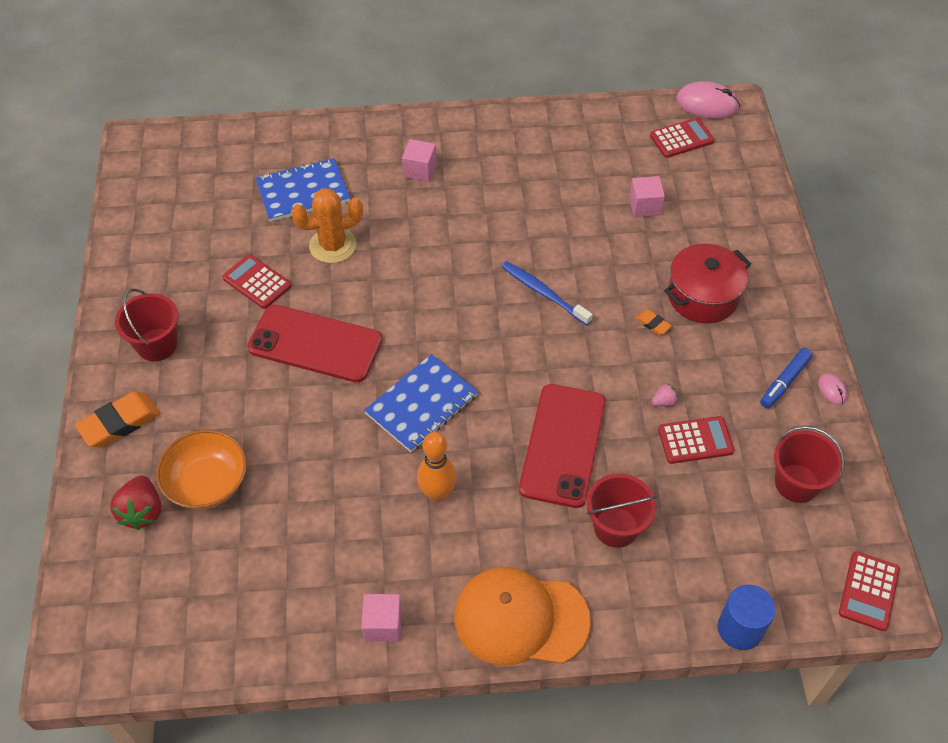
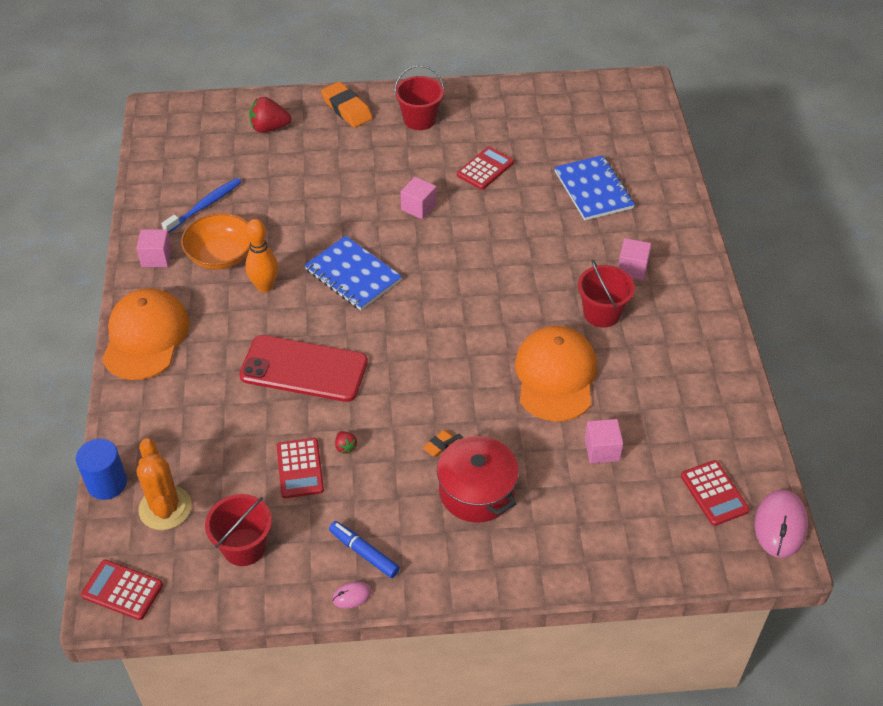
camera: 90 degrees right, 5 degrees down
(207, 483) = (290, 157): orange bowl -> orange bowl (221, 255)
(315, 344) = (418, 207): red phone -> pink cube
(333, 245) = (529, 212): orange cactus -> orange cactus (165, 508)
(544, 293) = (477, 360): blue toothbrush -> blue toothbrush (204, 206)
(561, 234) = (555, 376): none -> orange cap
(616, 527) = (217, 402): red bucket -> red bucket (602, 313)
(663, 402) = (345, 447): pink strawberry -> red strawberry

